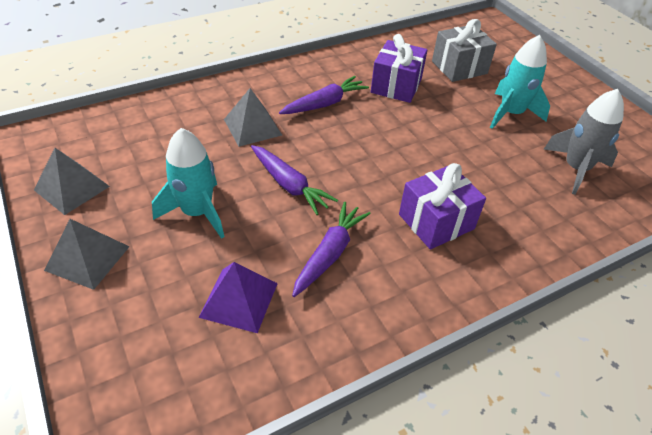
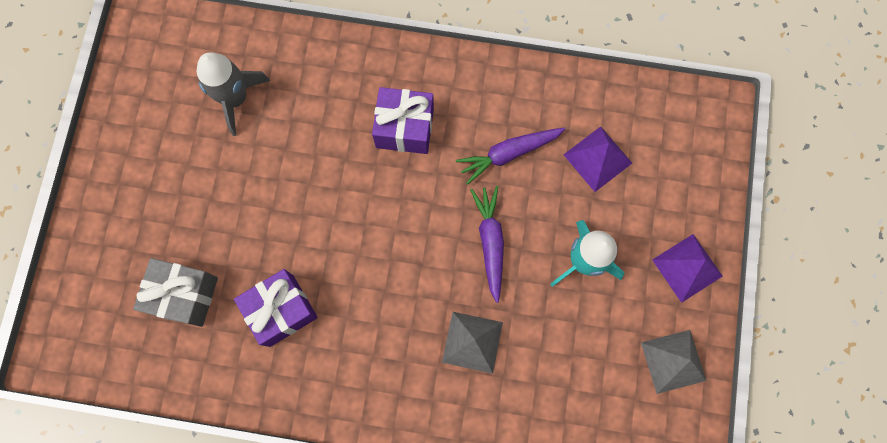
camera: 140 degrees left, 30 degrees up
(87, 258) = (687, 268): grey pyramid -> purple pyramid
(324, 104) = (378, 331): purple carrot -> none
(510, 113) = (212, 194): turquoise rocket -> none

